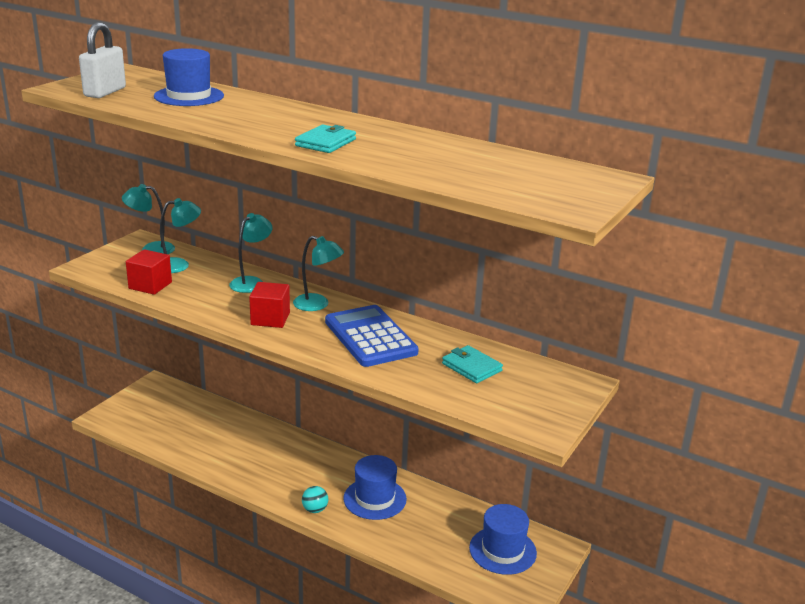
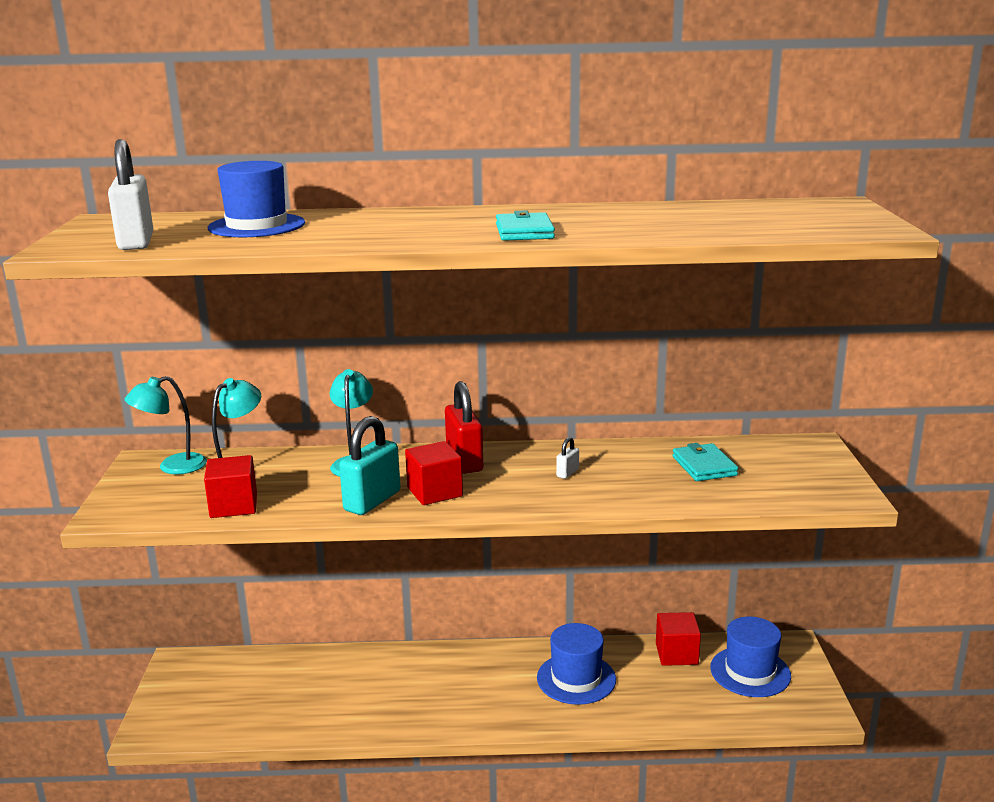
camera: 30 degrees left, 5 degrees down
(226, 311) = (372, 501): none -> turquoise padlock
(315, 509) = (528, 719): turquoise ball -> none
(317, 305) = (464, 461): turquoise lamp -> red padlock
(370, 337) = (567, 473): blue calculator -> white padlock
(463, 514) = (676, 654): none -> red cube
(471, 367) = (704, 466): turquoise wallet -> turquoise wallet turned 60 degrees clockwise

